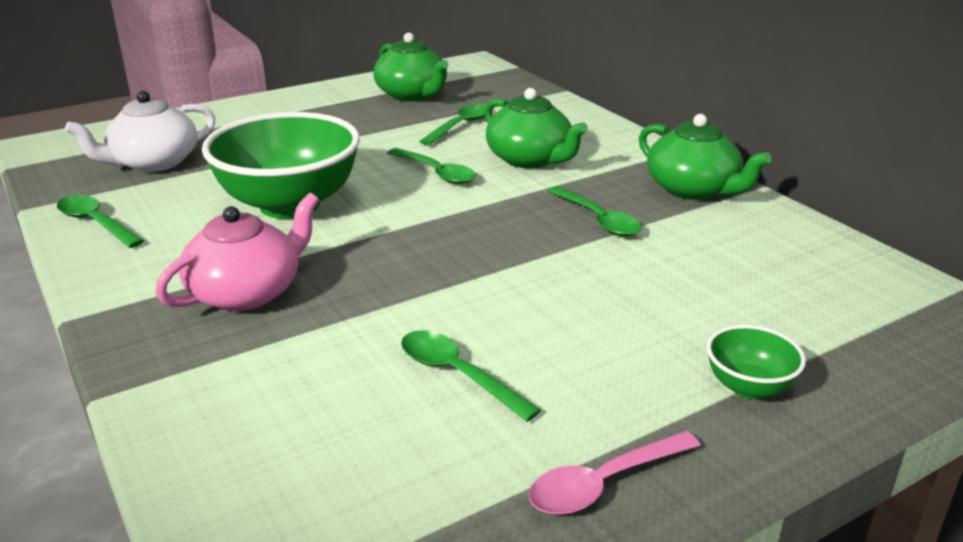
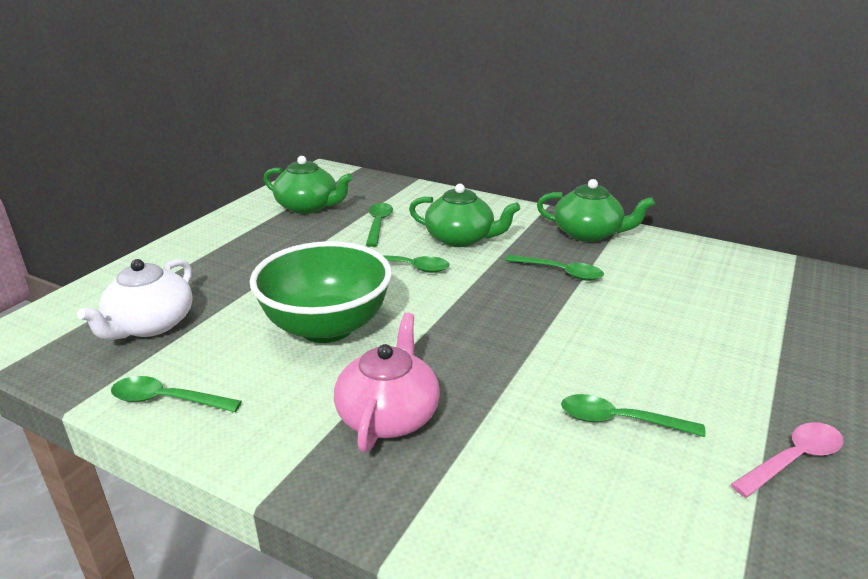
camera: 30 degrees left, 0 degrees up
(604, 483) = (793, 459): pink spoon -> pink spoon turned 150 degrees counterclockwise
(748, 387) = (780, 360): green bowl -> none

